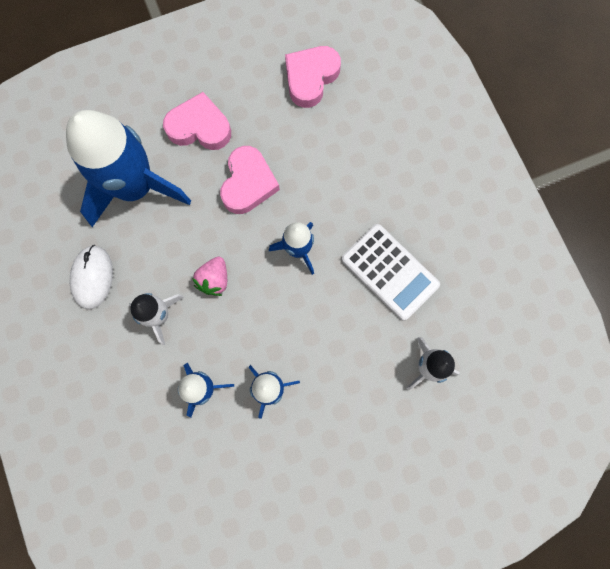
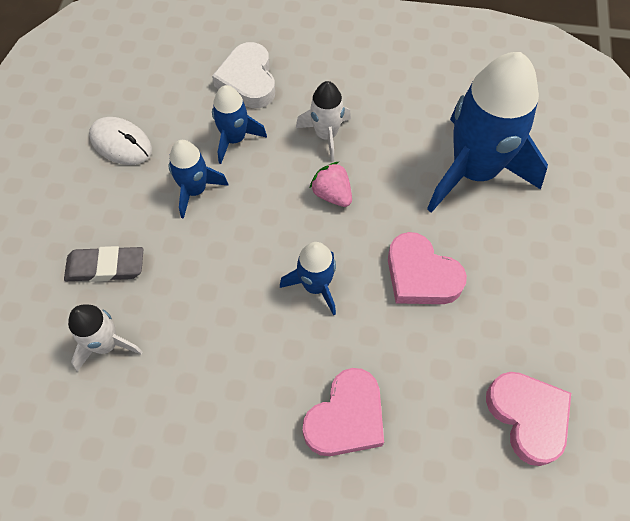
camera: 120 degrees right, 15 degrees down
(93, 277) = (397, 100): white mouse -> white mouse (121, 143)
(135, 416) = (248, 80): none -> white heart
(199, 127) = (516, 260): pink heart -> pink heart (346, 418)
(373, 411) = (105, 267): none -> grey eraser
(389, 272) = (230, 366): white calculator -> none

